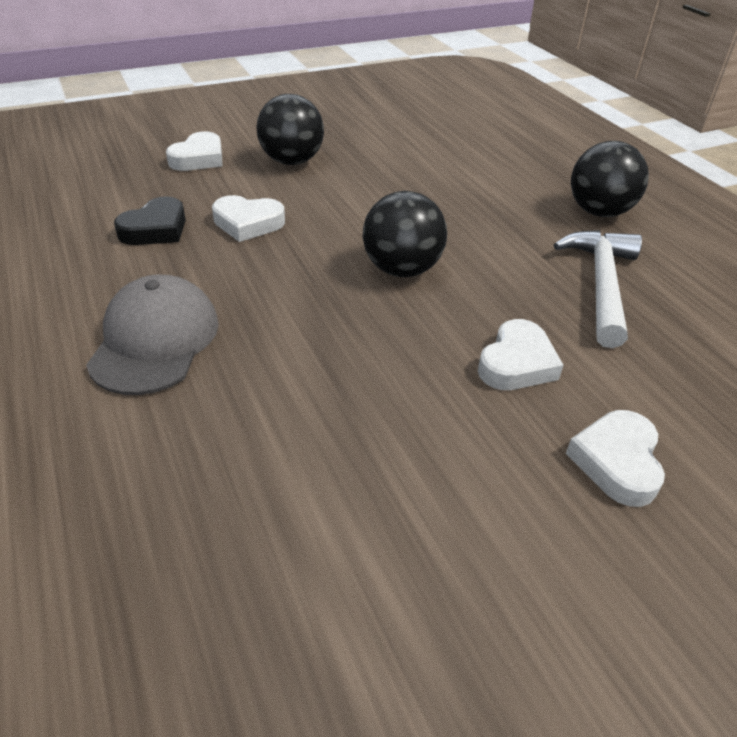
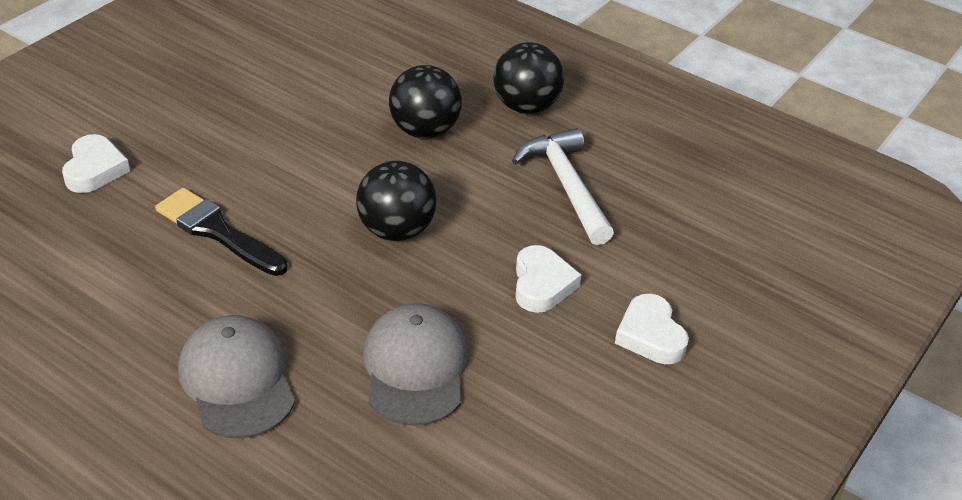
camera: 30 degrees left, 0 degrees up
(155, 229) = (130, 271): black heart -> none
(248, 223) = (217, 231): white heart -> black brush
(292, 161) = (198, 140): black ball -> black ball (424, 130)
(325, 393) = (415, 368): none -> grey cap

